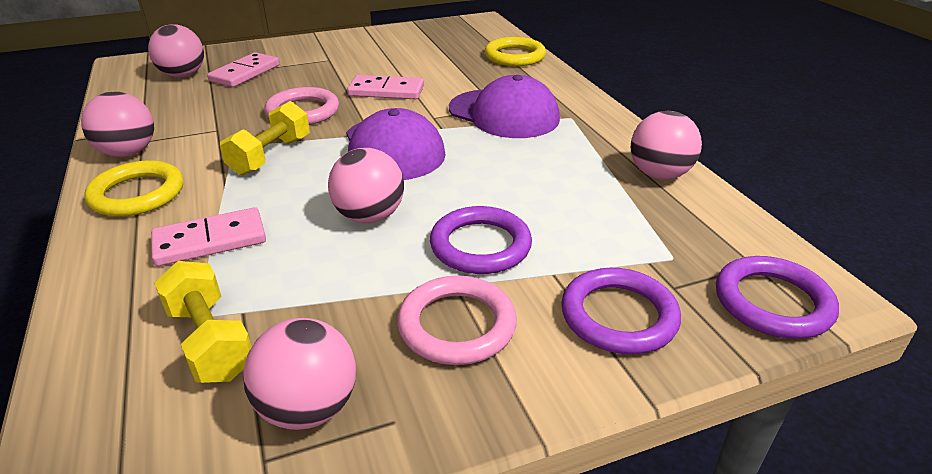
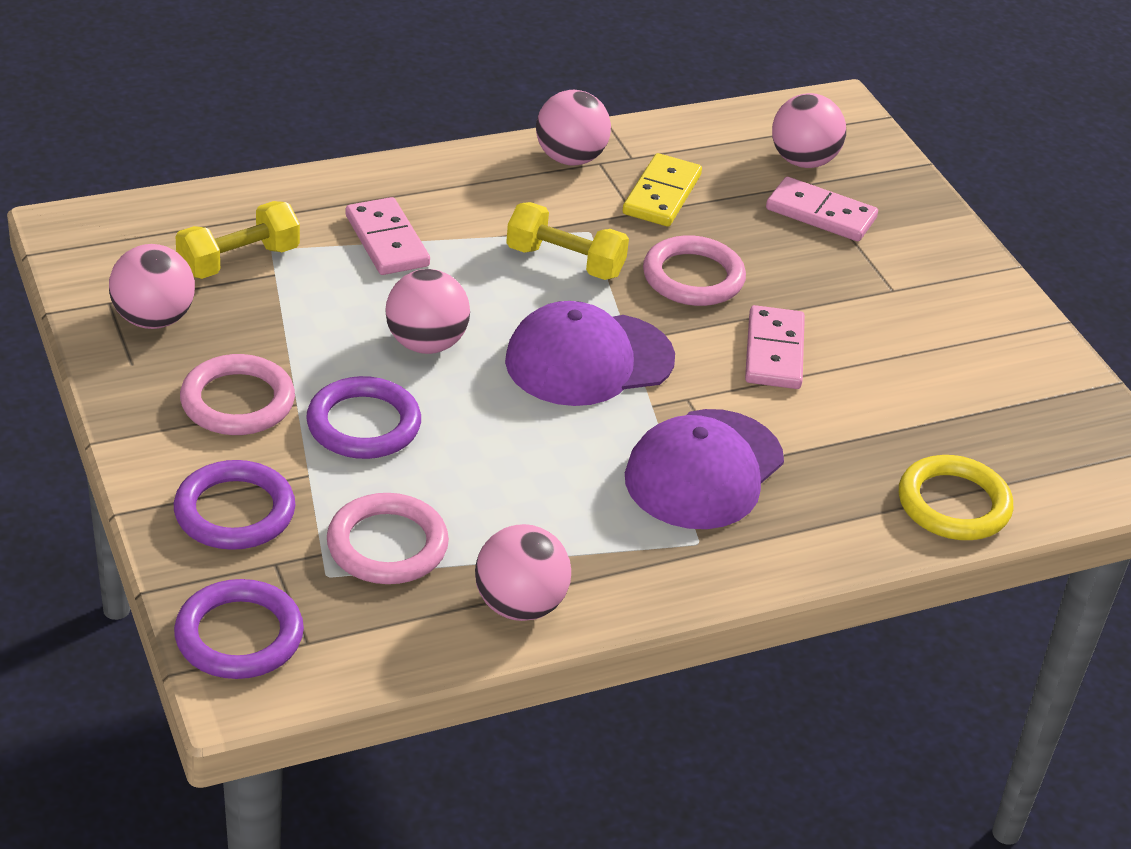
camera: 85 degrees right, 5 degrees up
(137, 194) = (478, 181): yellow ring -> none
(198, 119) = (662, 195): none -> yellow domino
(625, 229) = (387, 545): none -> pink ring

